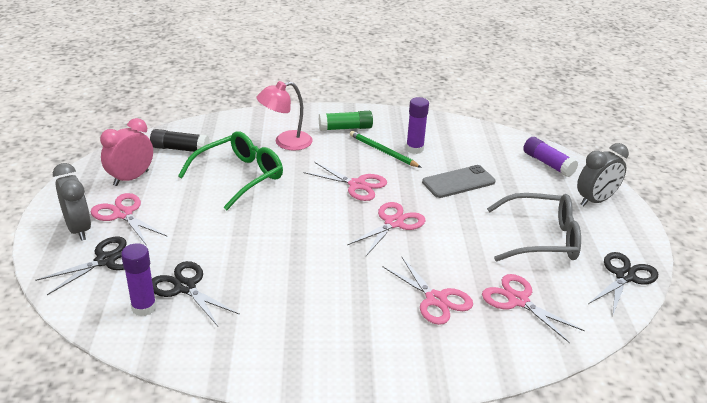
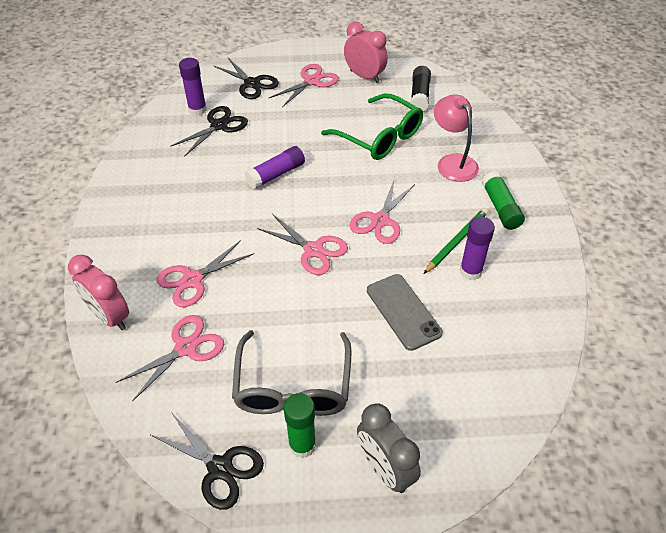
camera: 90 degrees right, 15 degrees up
(78, 229) = (290, 64): grey clock -> none
(491, 359) = (109, 316): none -> pink clock
(548, 164) = (473, 422): purple glue stick -> purple glue stick (276, 174)
(590, 235) = (302, 445): none -> green glue stick

